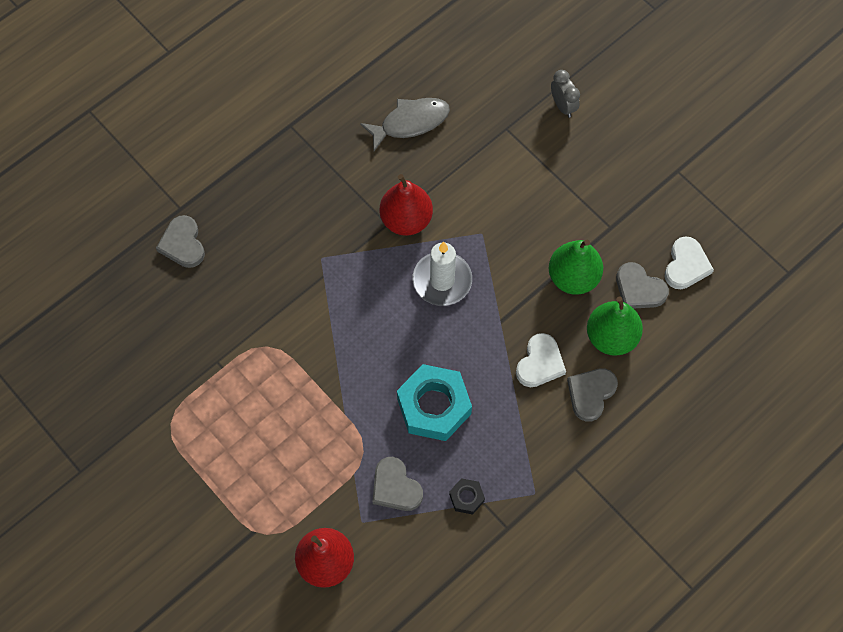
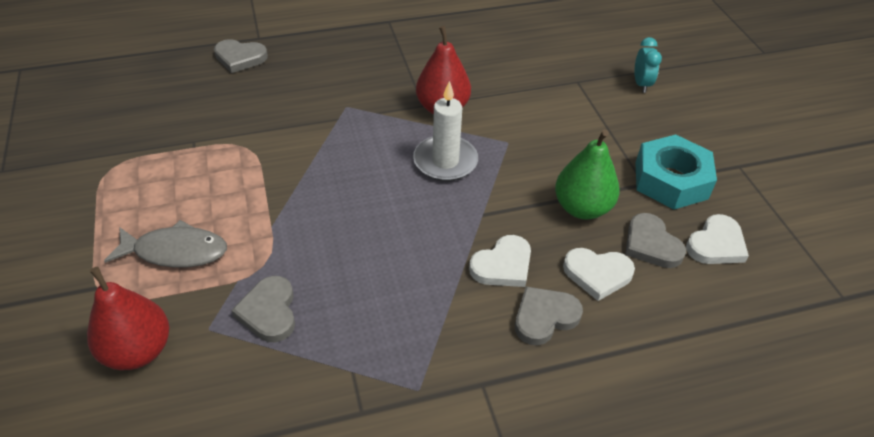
camera: 25 degrees right, 20 degrees down
(183, 244) = (240, 58): grey heart -> grey heart turned 90 degrees counterclockwise
(410, 122) = (492, 50): grey fish -> grey fish (175, 251)
(434, 406) = (364, 257): turquoise nut -> turquoise nut (671, 180)
(466, 497) = (337, 357): black nut -> none
(563, 106) = (641, 84): grey clock -> turquoise clock
(611, 337) = (597, 274): green pear -> white heart

